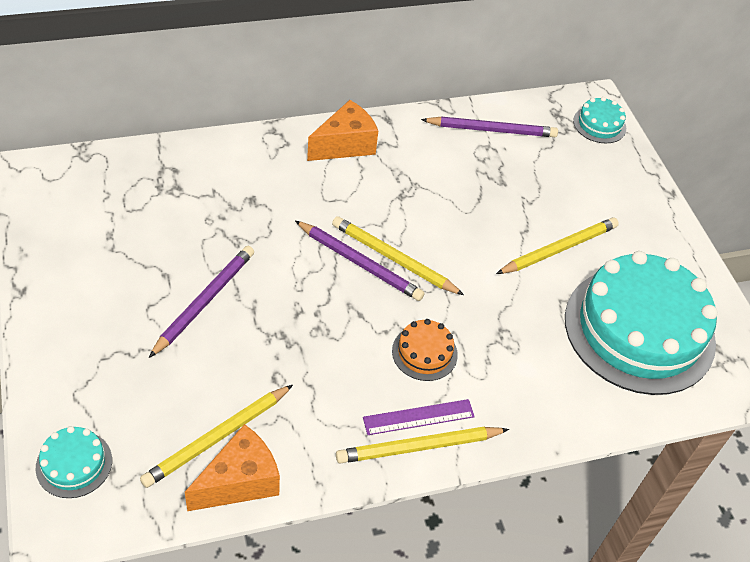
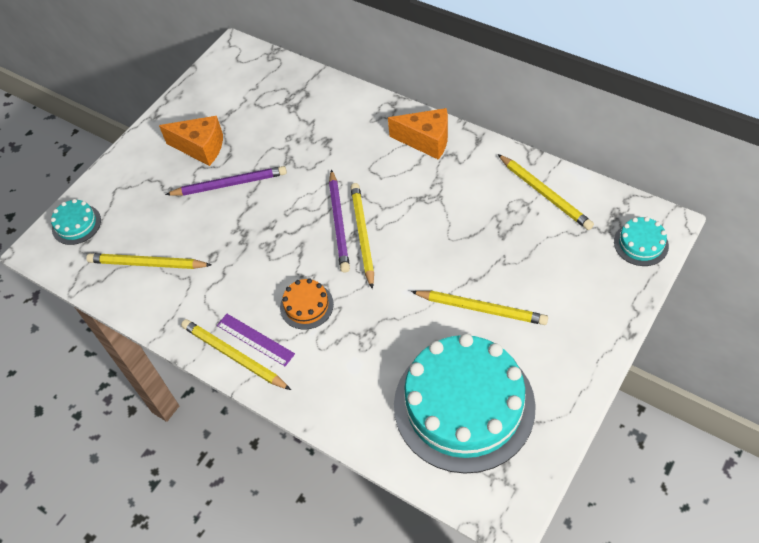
camera: 60 degrees right, 5 degrees up
(240, 482) = (130, 295): orange cheese -> orange cheese (201, 148)
(491, 130) = (544, 194): purple pencil -> yellow pencil

